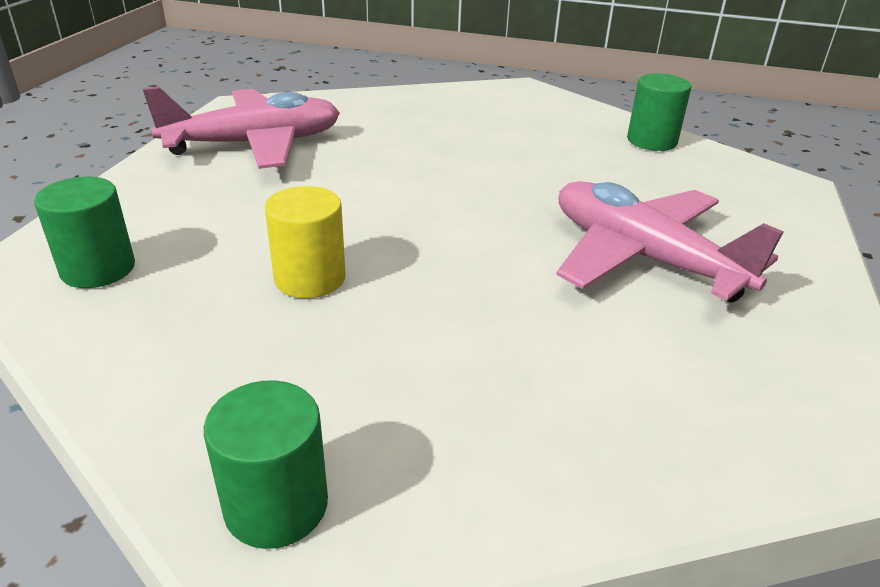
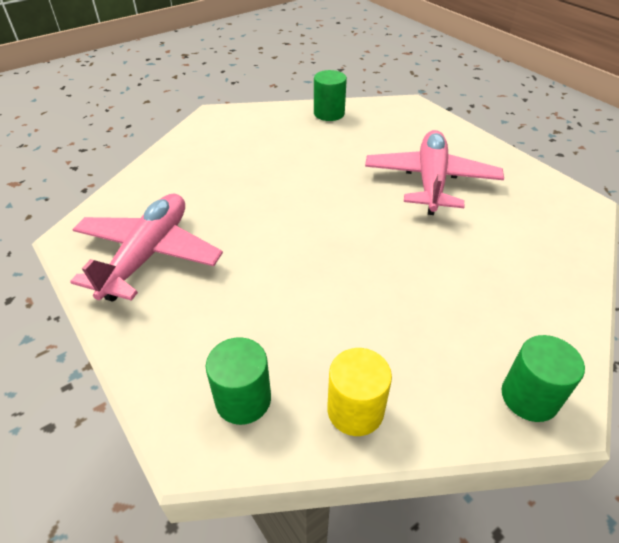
camera: 50 degrees left, 10 degrees up
(310, 278) = (346, 302): yellow cylinder -> yellow cylinder (355, 410)
(643, 258) = (430, 181): pink plane -> pink plane turned 105 degrees clockwise

